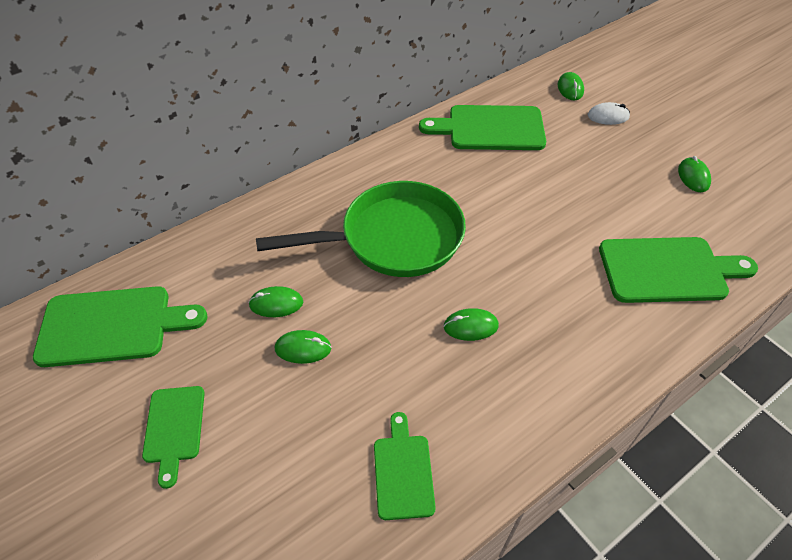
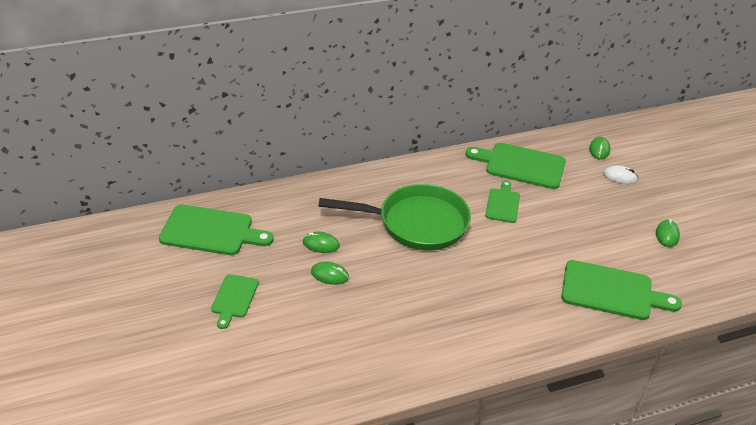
camera: 15 degrees right, 10 degrees down
(403, 471) = (369, 359): green cutting board -> green cutting board (503, 204)
(470, 326) = (449, 290): green mouse -> none

